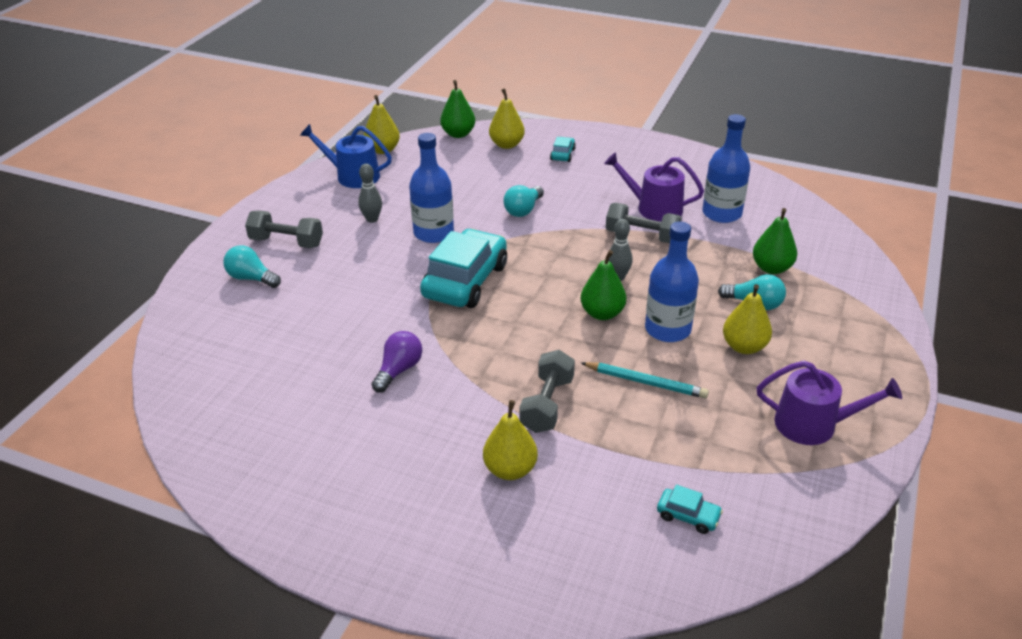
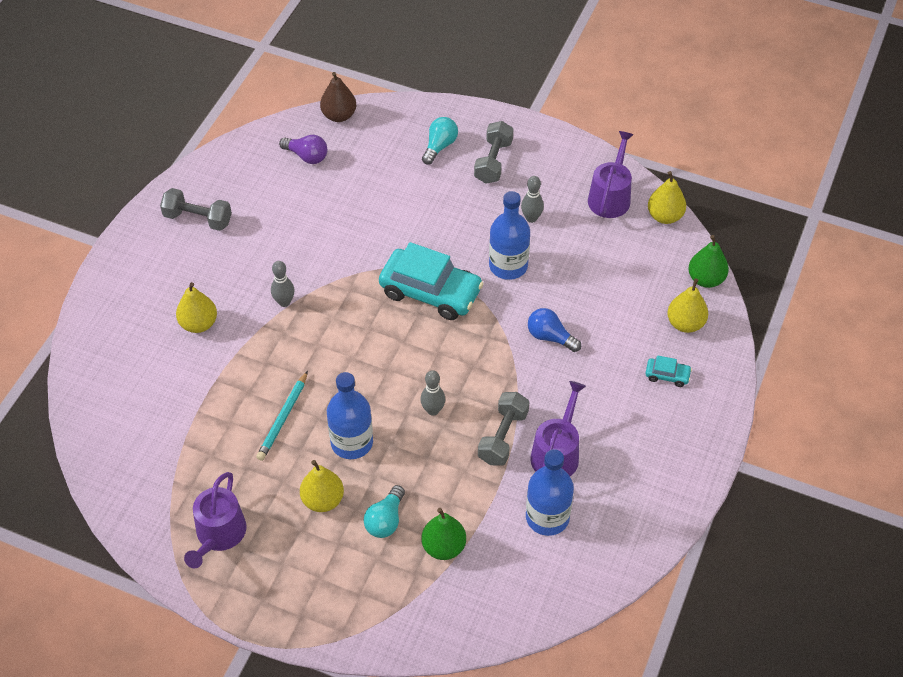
camera: 90 degrees right, 15 degrees up
(169, 359) = (339, 115): none -> brown pear
(353, 176) = (610, 197): blue watering can -> purple watering can
(399, 370) = (314, 252): purple light bulb -> purple light bulb (307, 156)
(476, 391) = (284, 302): none -> grey bowling pin
(523, 210) = (550, 337): turquoise light bulb -> blue light bulb
(547, 404) = (264, 348): grey dumbbell -> grey dumbbell (198, 219)
(602, 313) = (378, 393): green pear -> none
(688, 516) = (138, 430): turquoise car -> none

